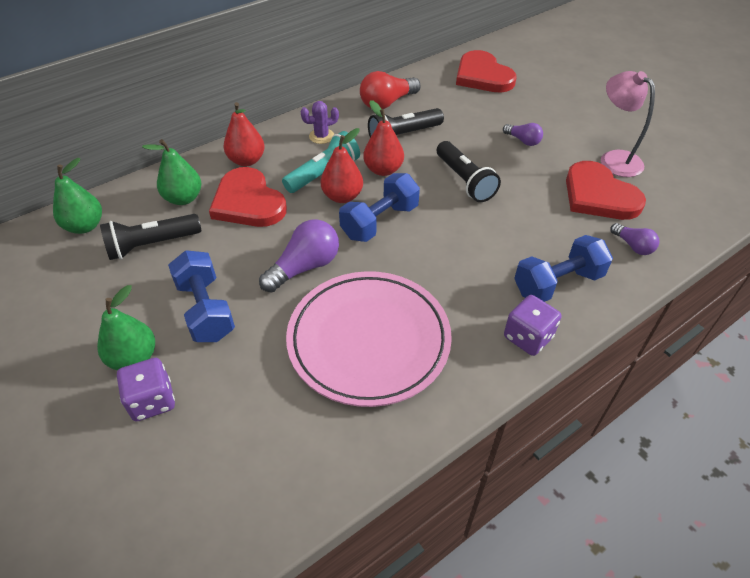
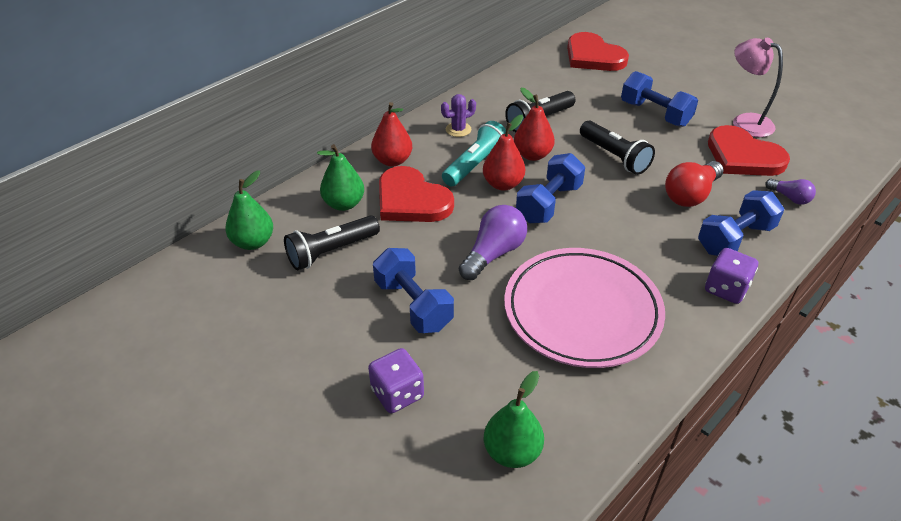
camera: 10 degrees left, 5 degrees down
(134, 358) = (361, 358): green pear -> green pear (512, 452)
(387, 103) = (510, 91): red light bulb -> red light bulb (690, 195)
(523, 141) = (655, 114): purple light bulb -> blue dumbbell

